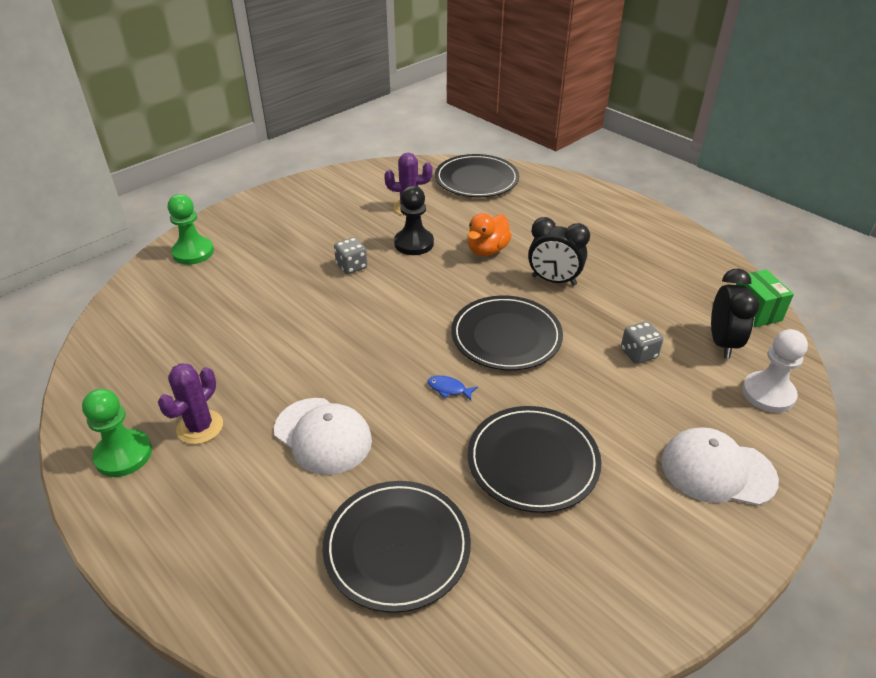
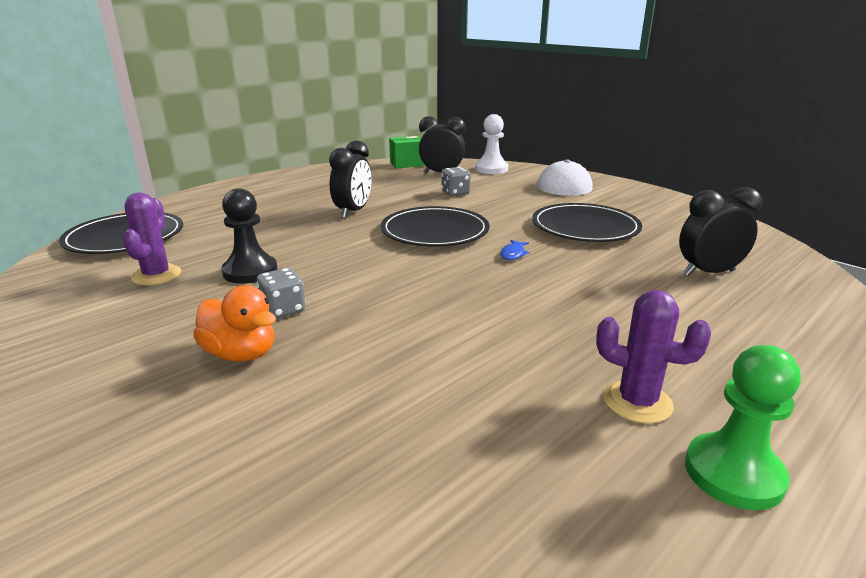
camera: 90 degrees left, 15 degrees down
(193, 252) = (139, 497): green pawn -> none
(323, 436) = (604, 312): white cap -> none
(397, 547) = (708, 273): black plate -> black clock
(487, 250) = (287, 235): orange duck -> orange duck (241, 354)

